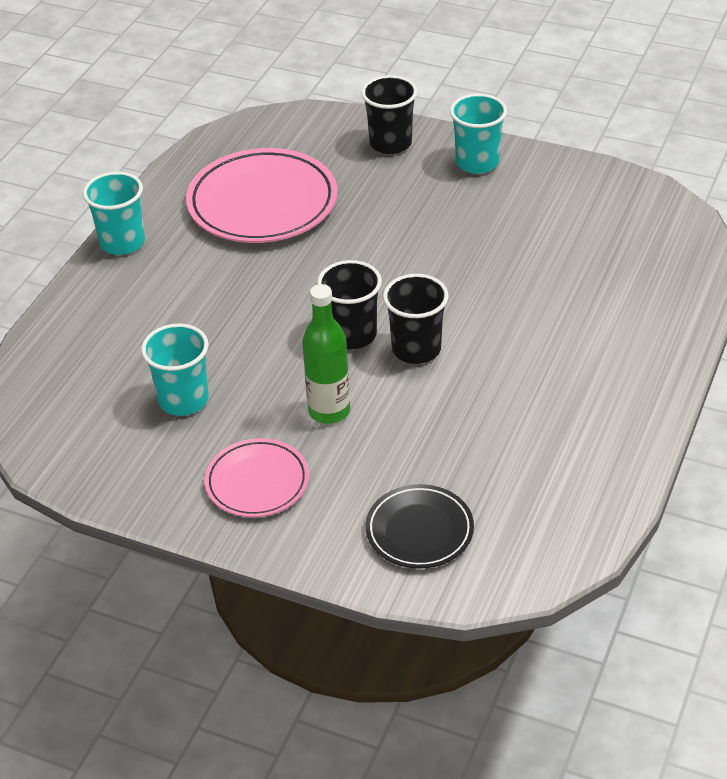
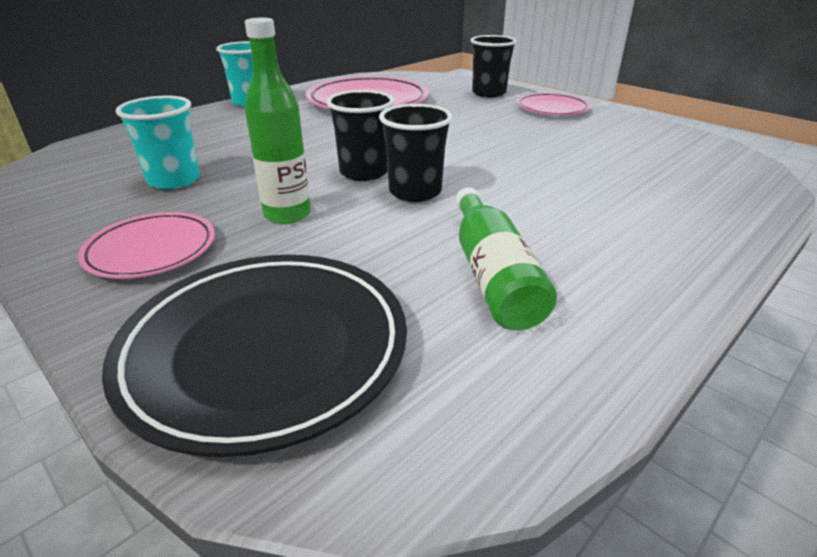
camera: 20 degrees right, 10 degrees down
(419, 531) = (266, 350): black plate -> black plate, size x1.75
(477, 163) = (552, 109): turquoise cup -> pink plate
(527, 423) = (492, 274): none -> green bottle

